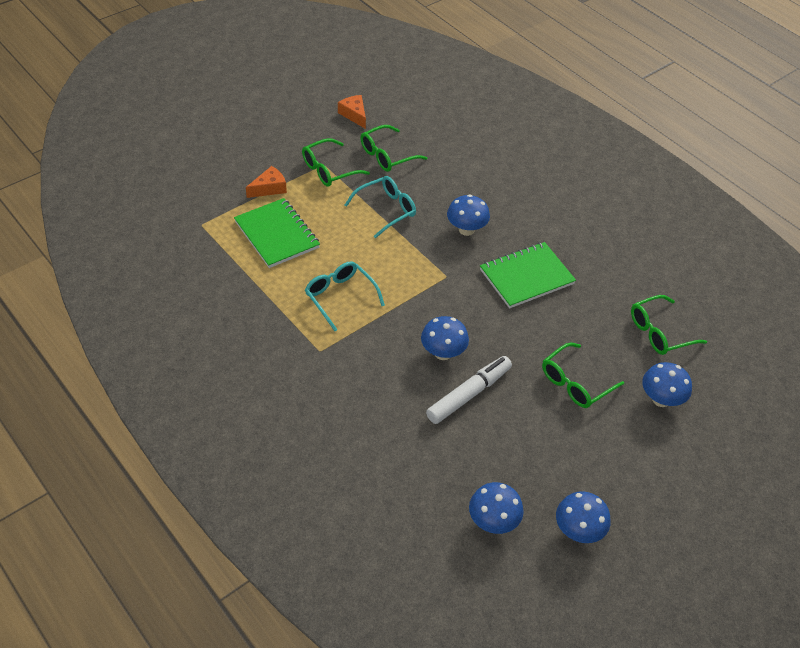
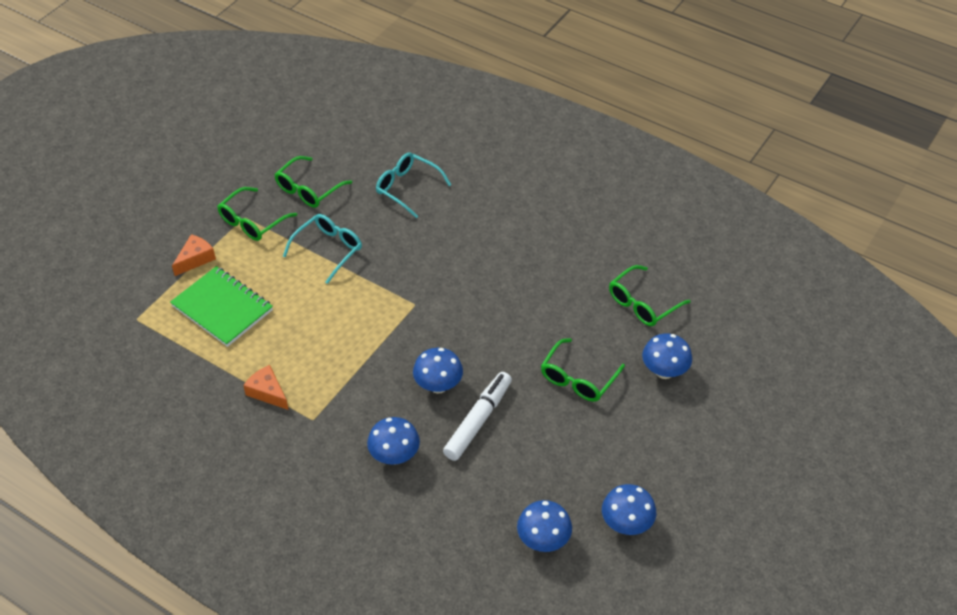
camera: 15 degrees left, 0 degrees up
(340, 297) = (313, 356): turquoise glasses -> turquoise glasses (407, 188)
(354, 115) = (257, 153): orange cheese -> orange cheese (267, 392)
(466, 230) = (418, 249): blue mushroom -> blue mushroom (394, 456)
(526, 277) = (495, 282): green notebook -> none

